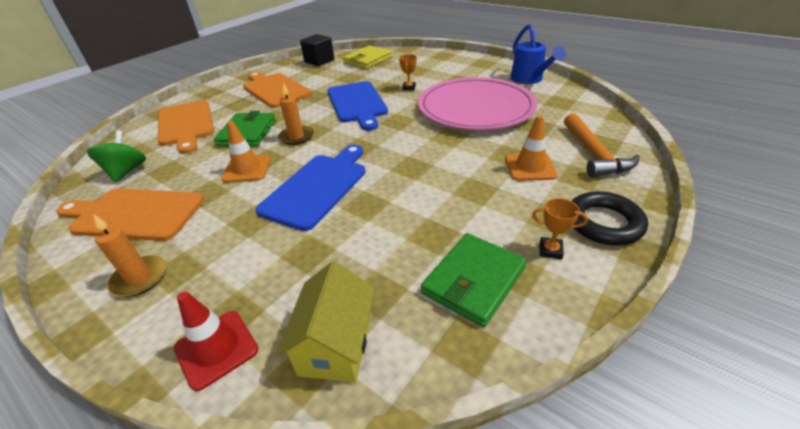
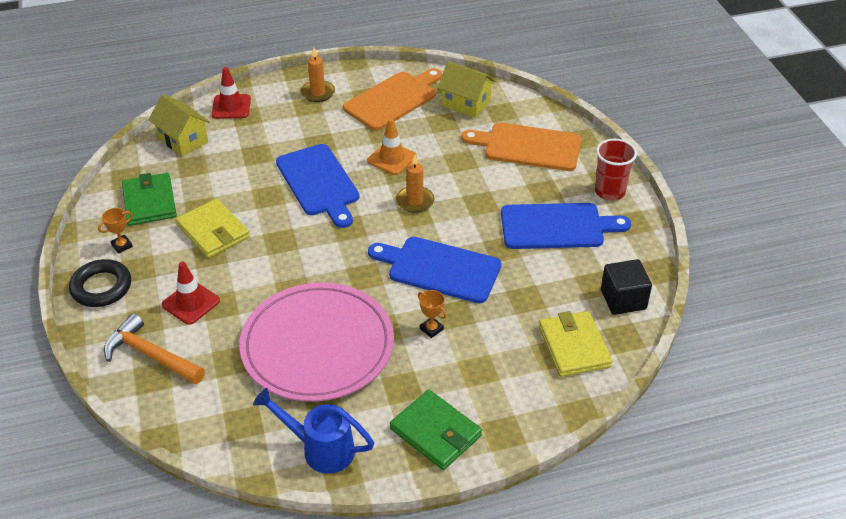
camera: 125 degrees right, 5 degrees up
(126, 172) = (465, 103): green spinning top -> yellow house
(223, 88) = (609, 192): none -> red cup
(247, 133) = (461, 177): green wallet -> green wallet (435, 432)
(275, 89) = (557, 226): orange cutting board -> blue cutting board
(449, 206) = (213, 231): none -> yellow wallet
(530, 167) = (191, 303): orange traffic cone -> red traffic cone

